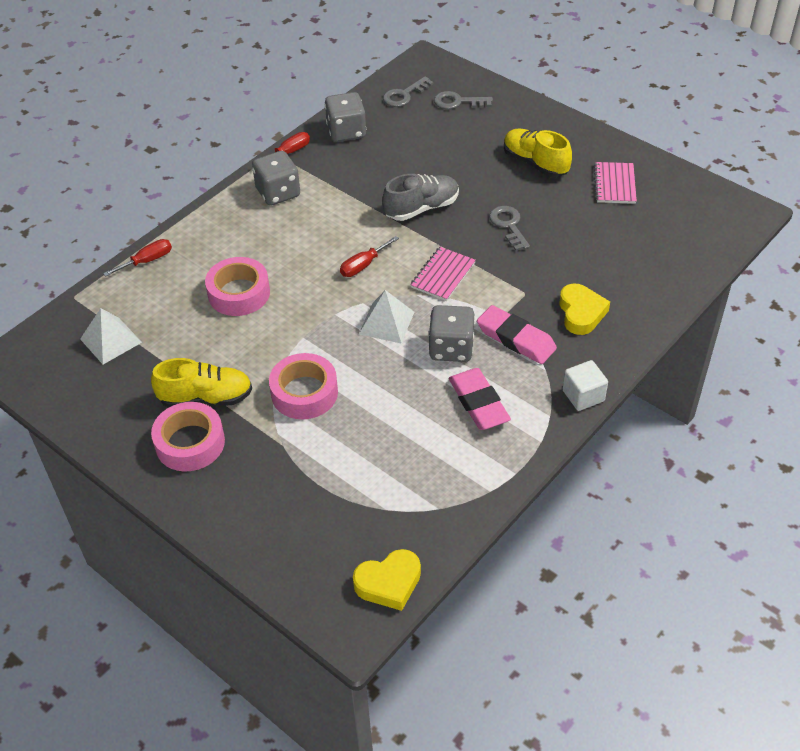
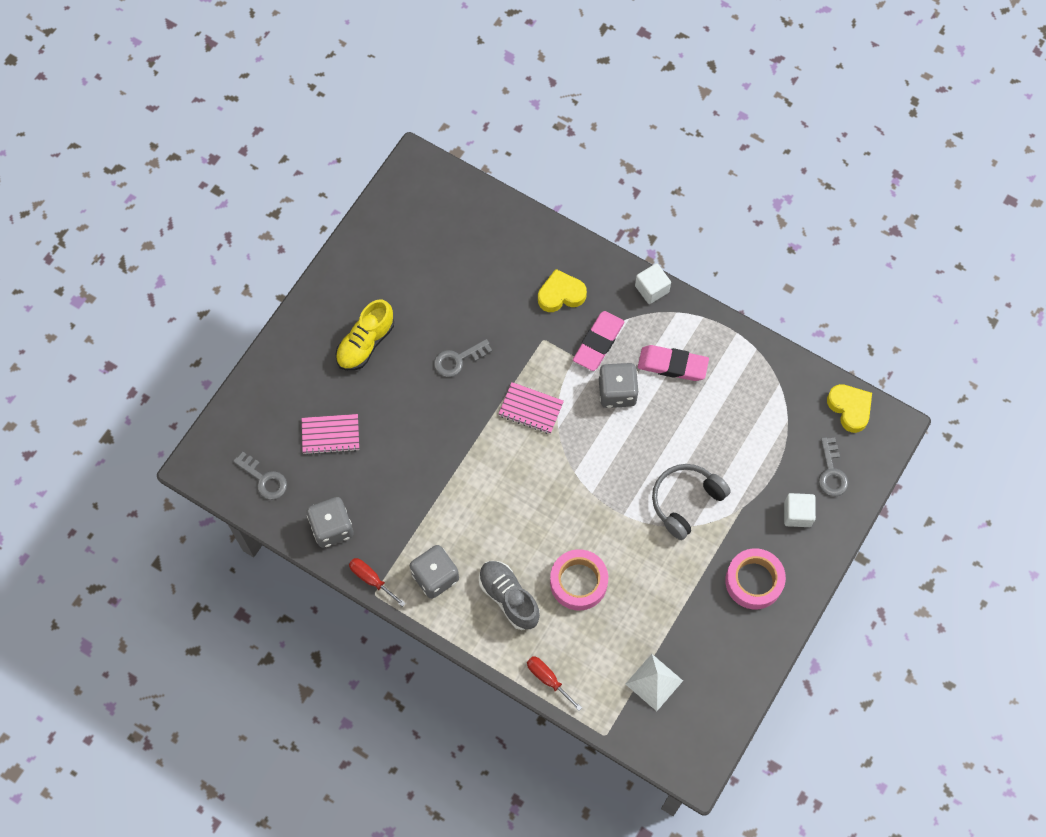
camera: 100 degrees left, 20 degrees up
(206, 398) = (704, 580): yellow shoe -> none
(259, 499) = (797, 514): none -> white cube
(304, 393) = (685, 501): pink tape -> grey headphones
(363, 265) = (527, 479): red screwdriver -> none
(386, 323) = (595, 448): white pyramid -> none
(421, 208) = (442, 438): grey shoe -> grey shoe (509, 598)
(457, 102) = (272, 424): grey key -> grey key (831, 472)
(478, 403) = (672, 365): pink eraser -> pink eraser turned 45 degrees clockwise
(614, 184) = (390, 273): pink notebook -> pink notebook (330, 435)

